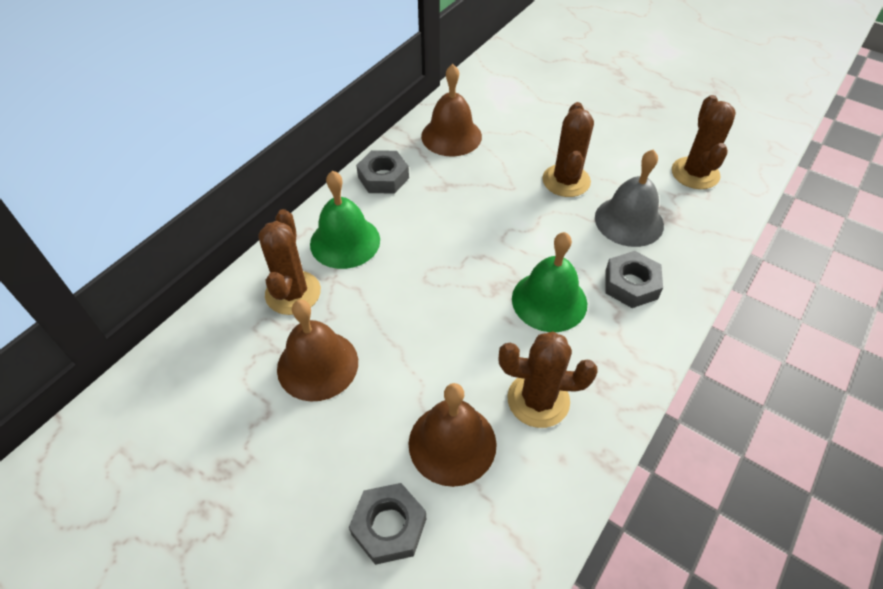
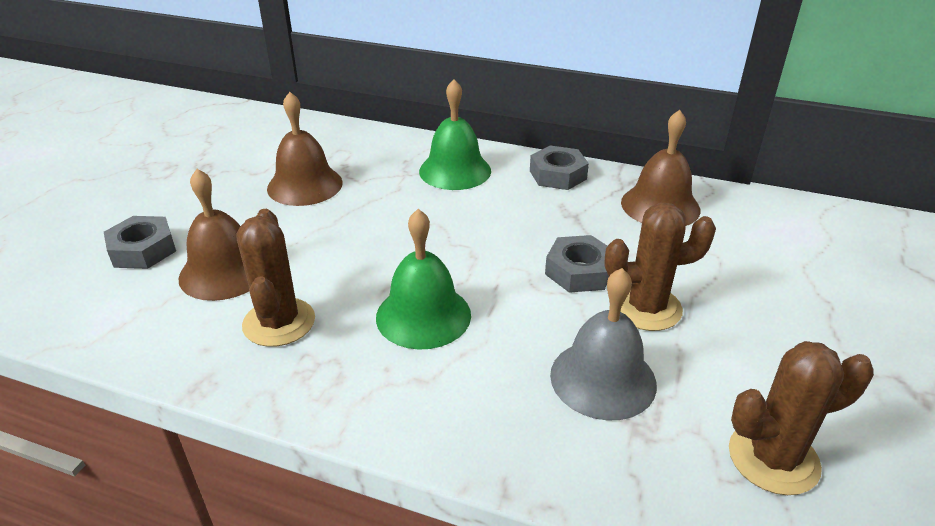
camera: 75 degrees right, 15 degrees down
(293, 293) = (381, 158): brown cactus -> none
(631, 284) = (478, 389): grey nut -> grey nut (579, 271)

